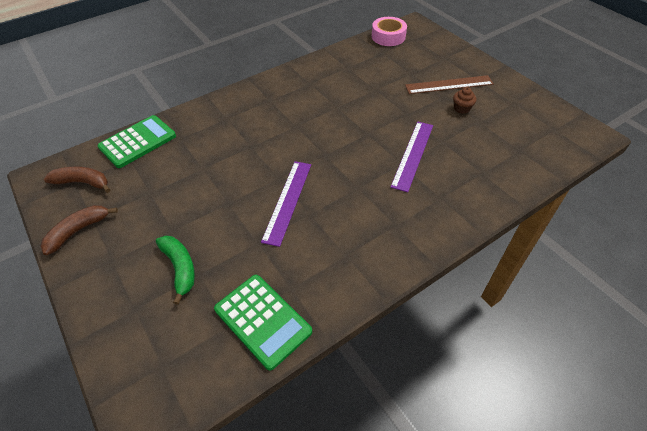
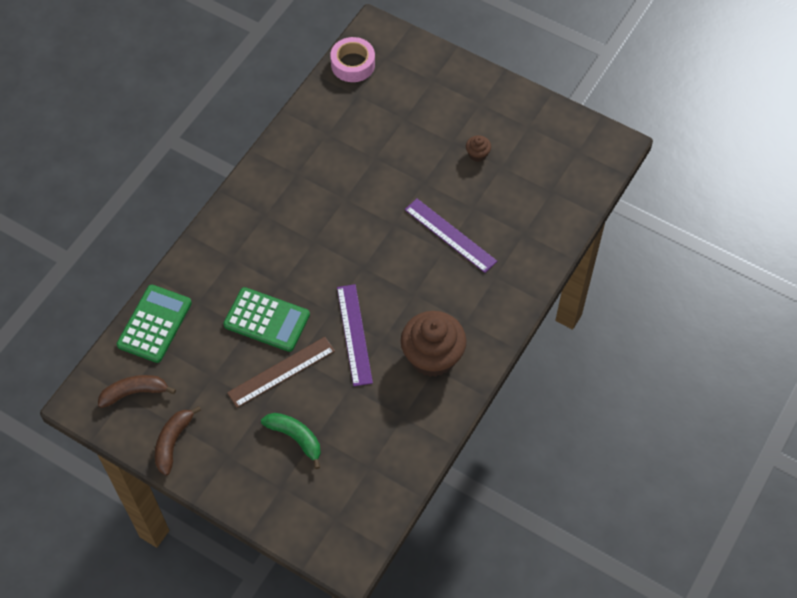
camera: 25 degrees left, 10 degrees up
(262, 320) = (394, 453): green calculator -> green calculator (266, 320)
(349, 244) = (432, 356): none -> brown cupcake
(413, 155) = (450, 235): purple ruler -> purple ruler turned 45 degrees counterclockwise
(449, 85) = (452, 123): brown ruler -> brown ruler (281, 371)

